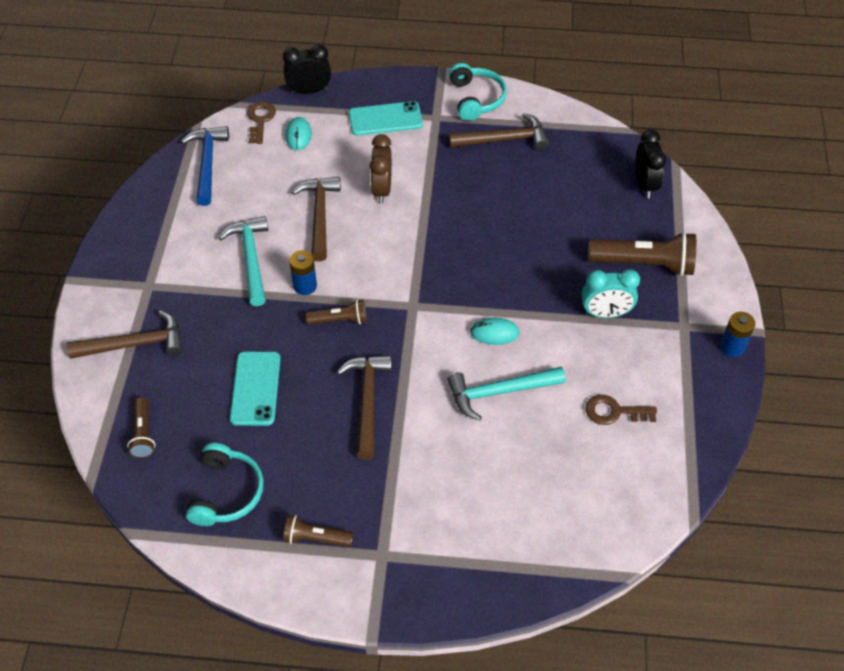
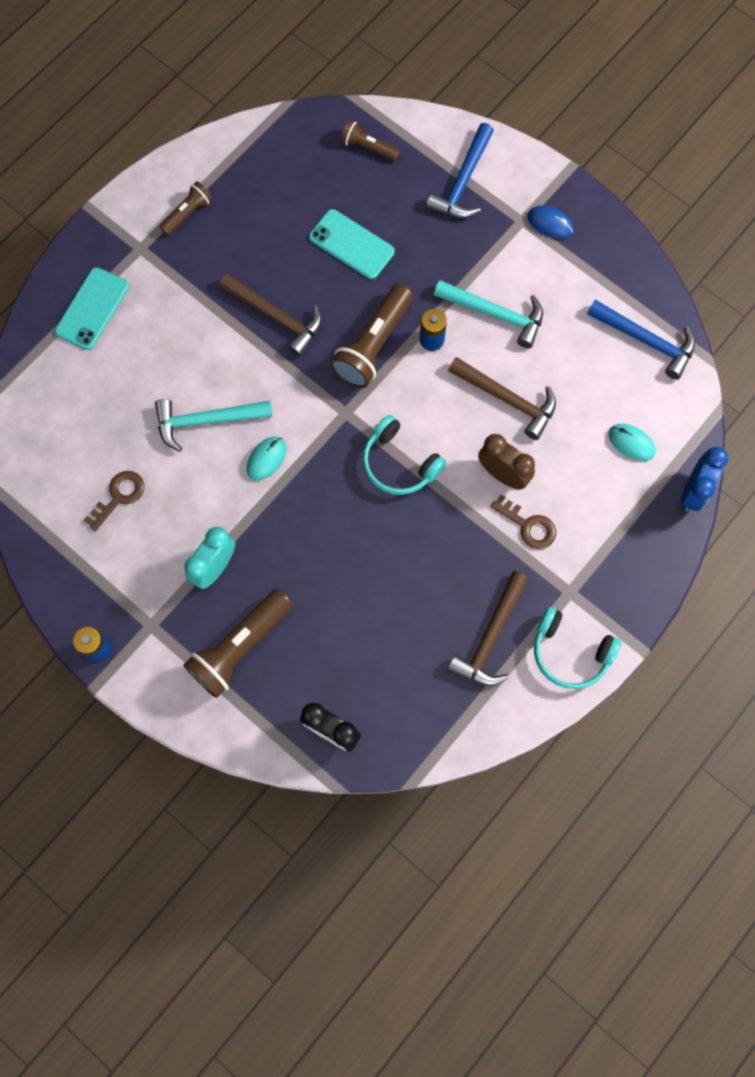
camera: 125 degrees right, 20 degrees up
(135, 344) = (463, 182): brown hammer -> blue hammer
(139, 266) = (550, 223): none -> blue mouse
(227, 492) = (272, 177): turquoise headphones -> turquoise headphones (399, 463)
(260, 120) = (678, 420): brown key -> brown key (528, 525)
(309, 91) = (693, 491): black clock -> blue clock
(340, 320) = (373, 345): brown flashlight -> brown flashlight, size x1.81
(385, 119) = (600, 540): turquoise phone -> turquoise phone (92, 309)
(499, 392) = (207, 421): turquoise hammer -> turquoise hammer turned 120 degrees counterclockwise

